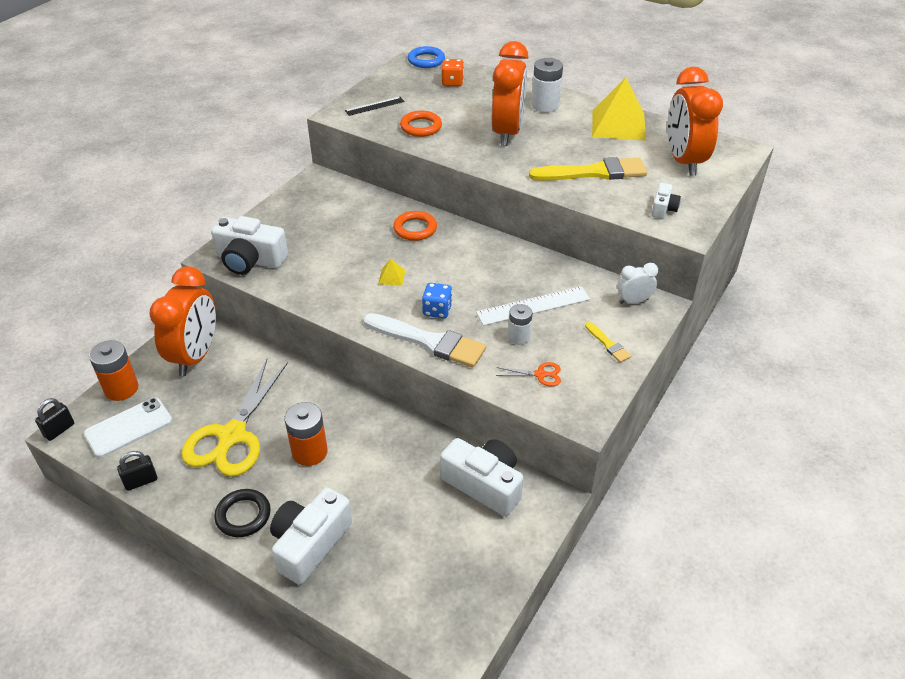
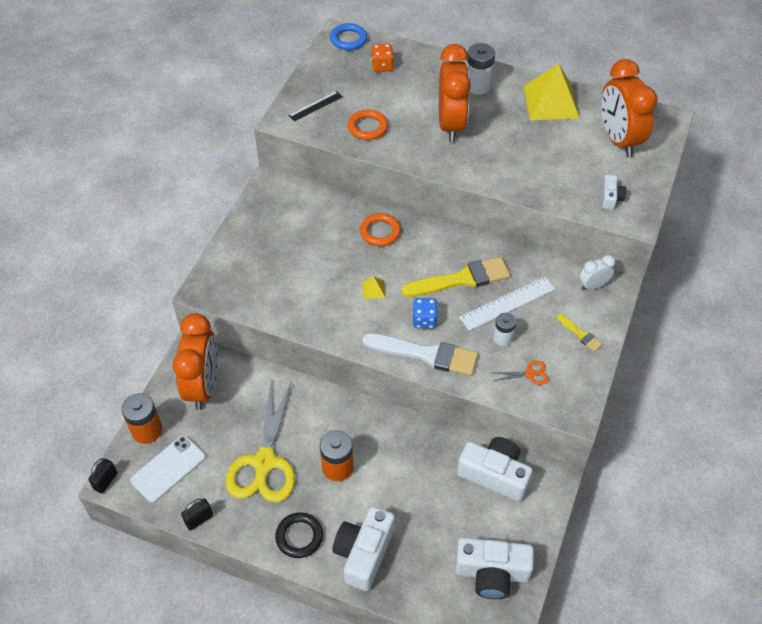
camera: 10 degrees left, 10 degrees up
(250, 260) = (237, 289): white camera -> white camera (491, 573)
(594, 172) = (541, 163): yellow brush -> yellow brush (461, 279)

